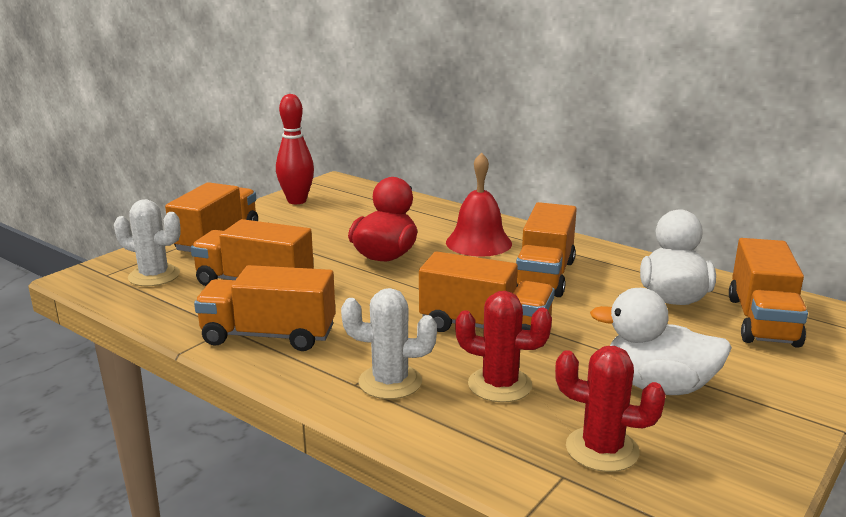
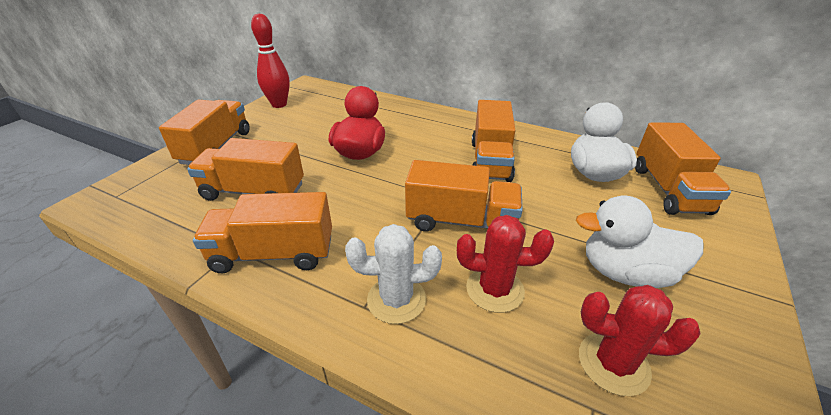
camera: 10 degrees left, 15 degrees up
(154, 276) = (161, 193): white cactus -> none
(478, 243) = (430, 133): red bell -> none

